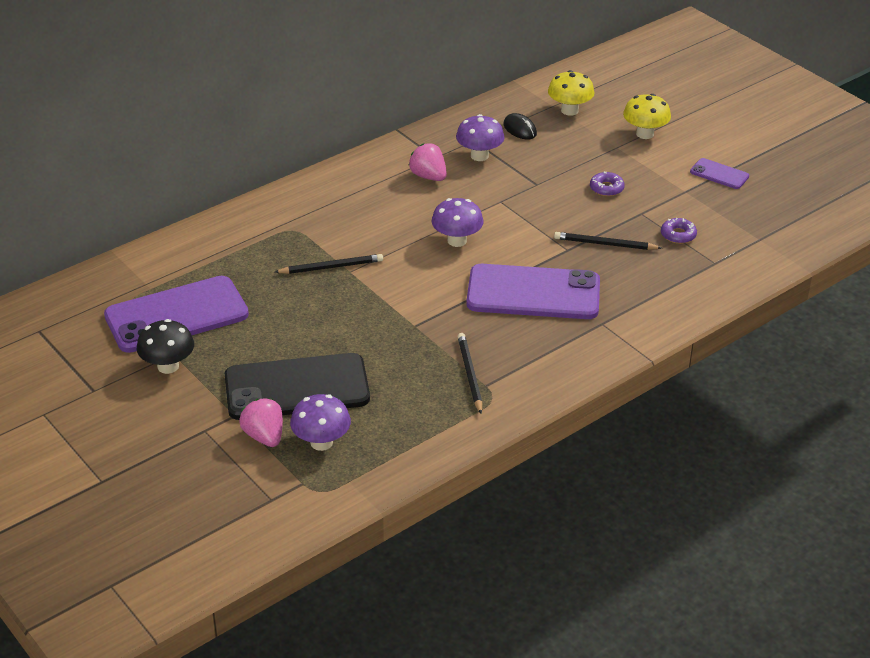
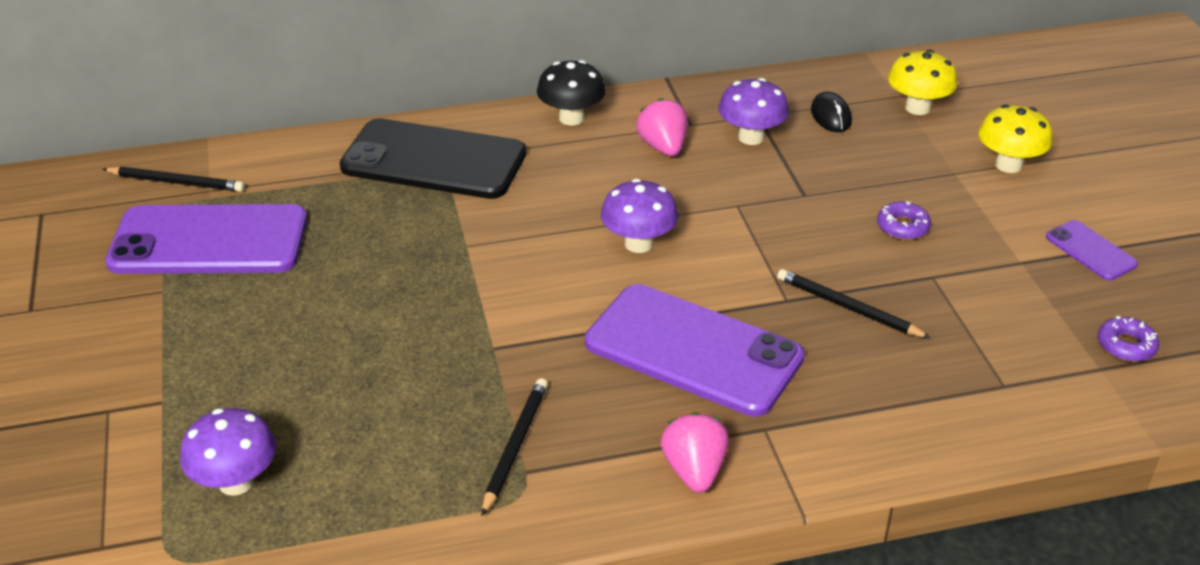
camera: 25 degrees right, 0 degrees up
(168, 366) = (141, 306): black mushroom -> black mushroom (571, 118)
(264, 436) = (172, 446): pink strawberry -> pink strawberry (694, 471)
(297, 387) = (270, 388): black phone -> black phone (434, 160)
(331, 267) = (447, 233): black pencil -> black pencil (177, 182)
(678, 235) = (970, 325): purple donut -> purple donut (1126, 346)

